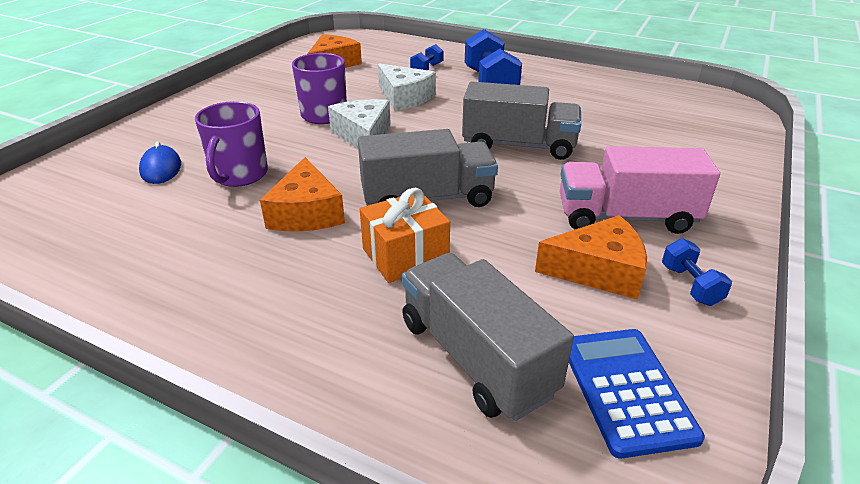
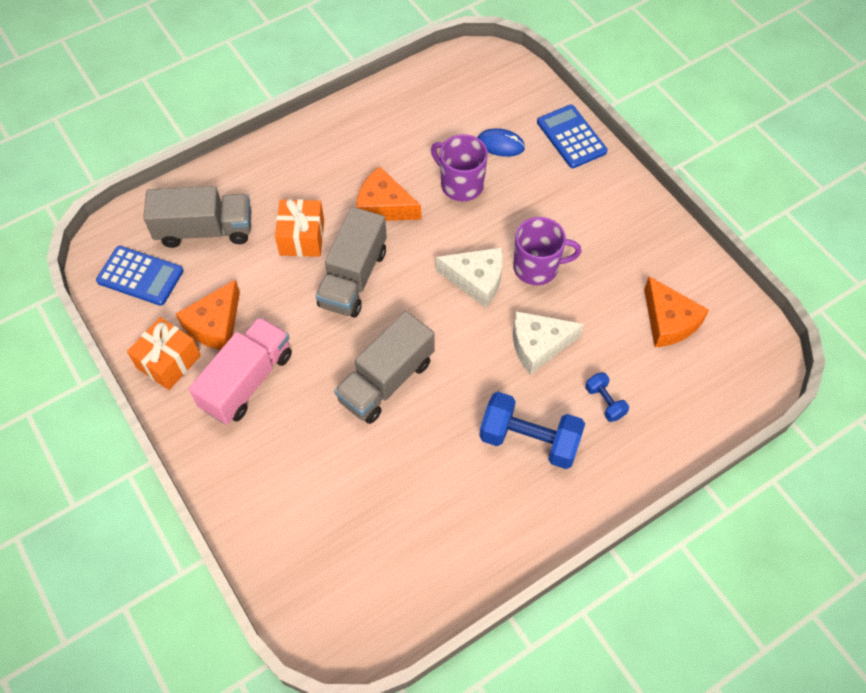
camera: 120 degrees right, 25 degrees up
(133, 135) = (571, 137): none -> blue calculator
(690, 285) = (168, 361): blue dumbbell -> orange gift

